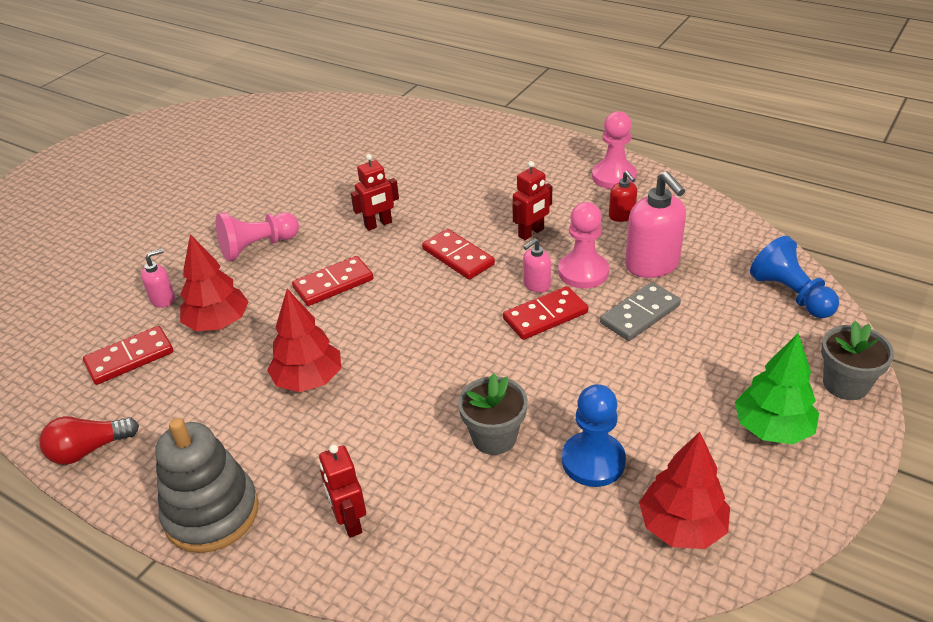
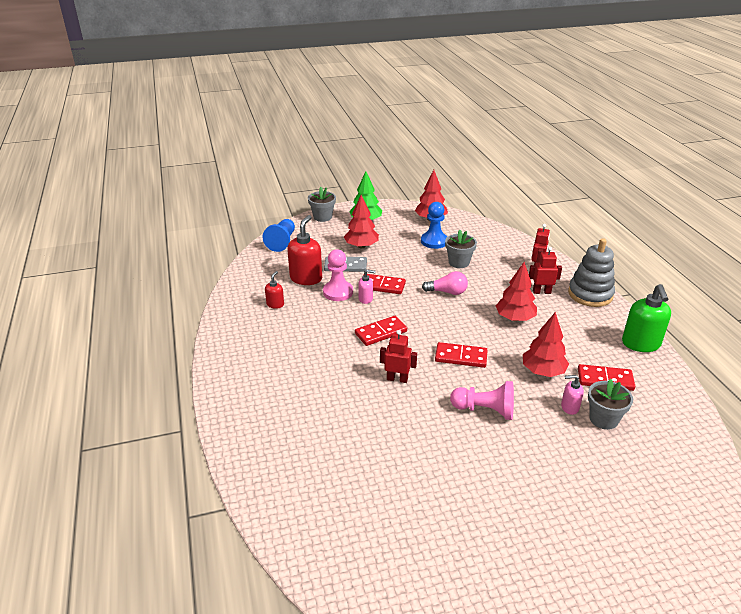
camera: 140 degrees left, 5 degrees down
(89, 450) = (640, 344): red light bulb -> green soap dispenser
(116, 308) = (603, 419): none -> grey flower pot
(446, 364) = (447, 292): none -> pink light bulb
(458, 257) = (381, 332): red domino -> red domino turned 60 degrees clockwise
(531, 233) = (328, 322): red robot -> red robot (541, 292)
(614, 177) = (237, 325): pink pawn -> none
(652, 265) = (306, 278): pink soap dispenser -> red soap dispenser
(681, 365) = (361, 246): none -> red tree

